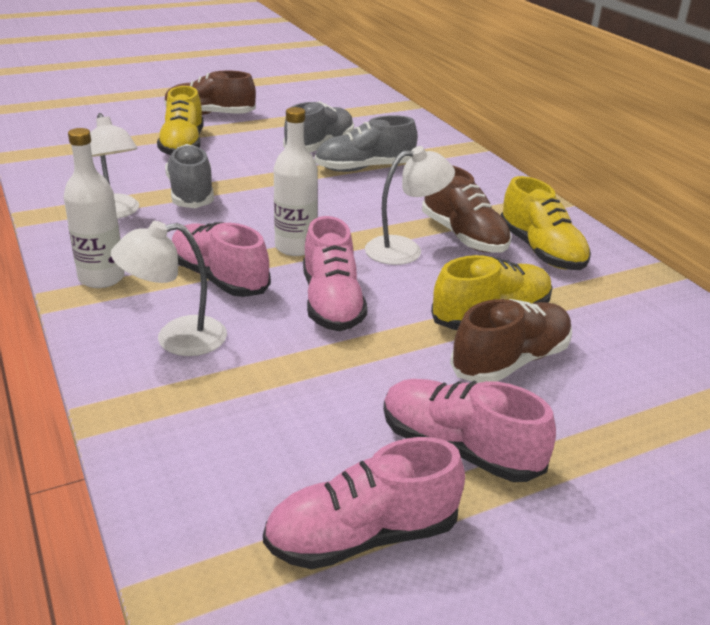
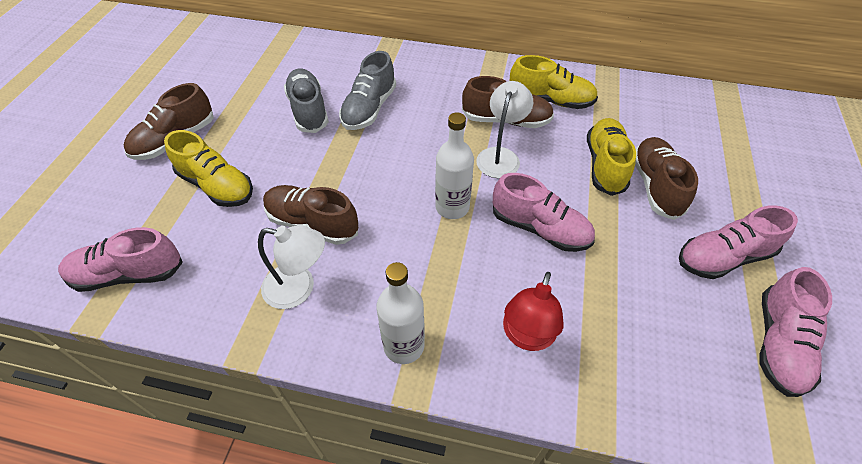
camera: 50 degrees left, 20 degrees up
(176, 338) = (526, 336): white lamp -> red lamp
(191, 193) = (312, 223): grey shoe -> brown shoe
(219, 278) = (462, 272): pink shoe -> pink shoe (128, 274)

